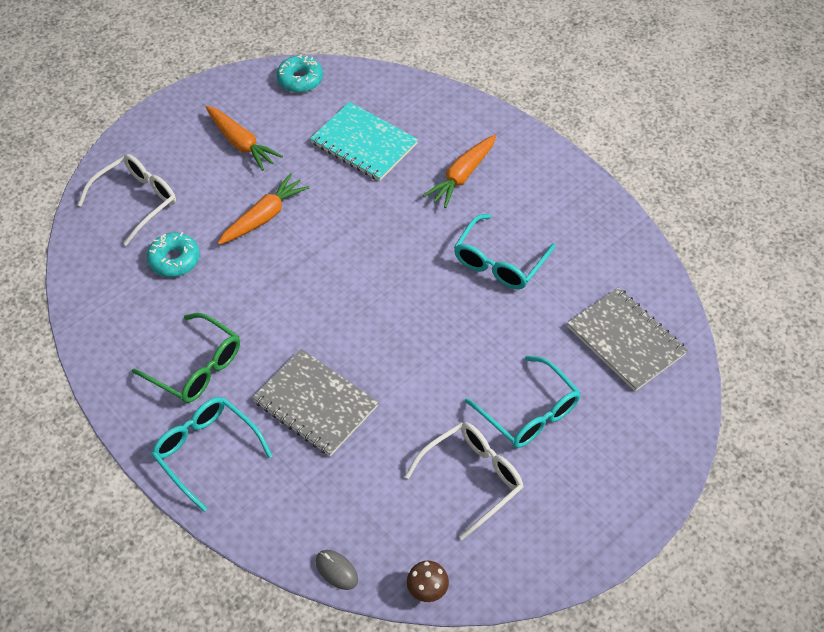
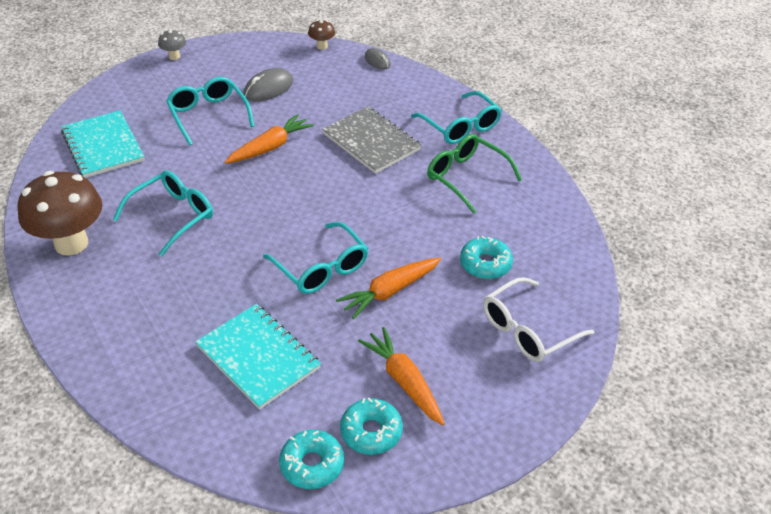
camera: 170 degrees left, 10 degrees down
(261, 105) = (371, 432): none -> turquoise donut
(332, 230) = (322, 268): none -> turquoise glasses
(462, 176) = (165, 302): orange carrot -> orange carrot (270, 147)
(473, 478) = (268, 88): white glasses -> grey mouse
(579, 216) = (71, 243): none -> brown mushroom
(626, 340) = (103, 146): grey notebook -> turquoise notebook
(631, 522) = (174, 56): none -> grey mushroom

